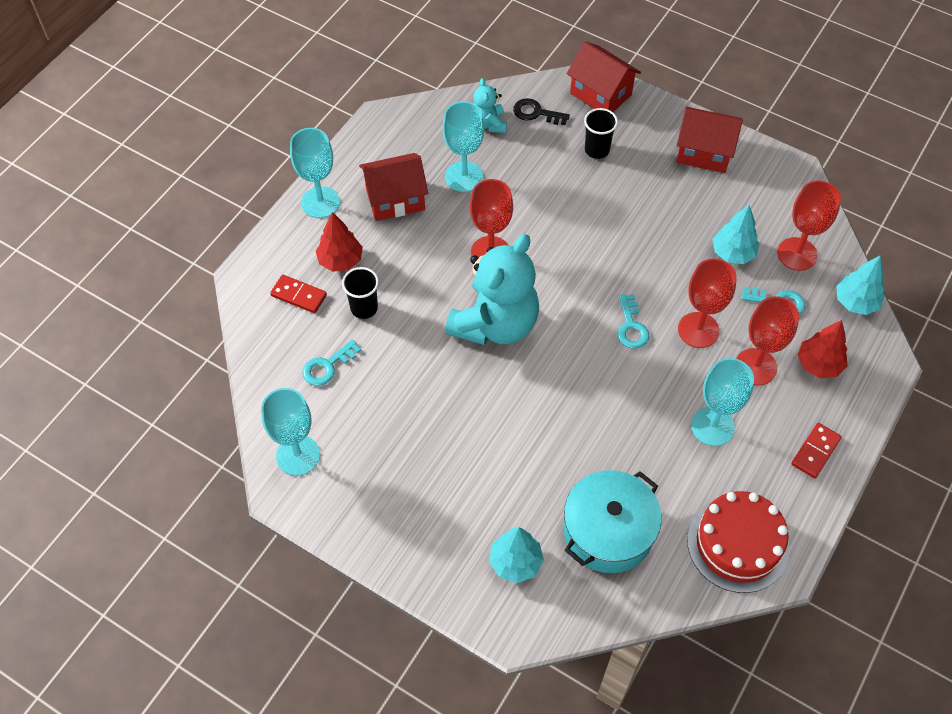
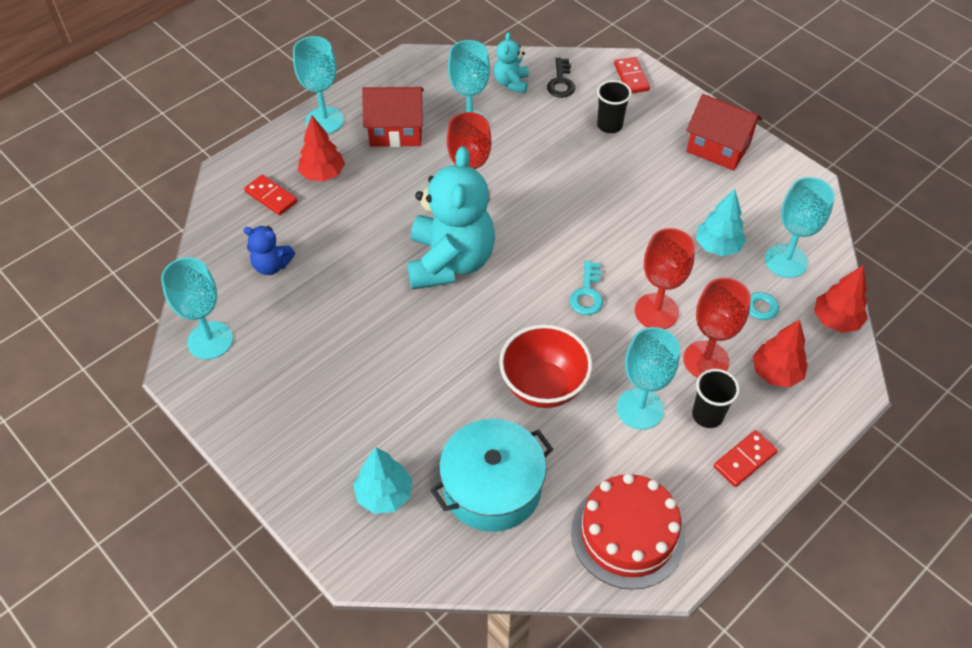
camera: 15 degrees right, 5 degrees down
(327, 366) = (272, 265): turquoise key -> blue teddy bear
(364, 308) = (328, 221): black cup -> black cup (707, 415)
(495, 324) = (450, 262): turquoise teddy bear -> turquoise teddy bear turned 45 degrees counterclockwise
(536, 113) = (561, 82): black key -> black key turned 120 degrees counterclockwise
(600, 94) = (631, 77): red house -> red domino
(621, 425) = (543, 386): none -> red bowl
(797, 254) = (786, 261): red goblet -> turquoise goblet
(855, 302) = (835, 320): turquoise tree -> red tree

